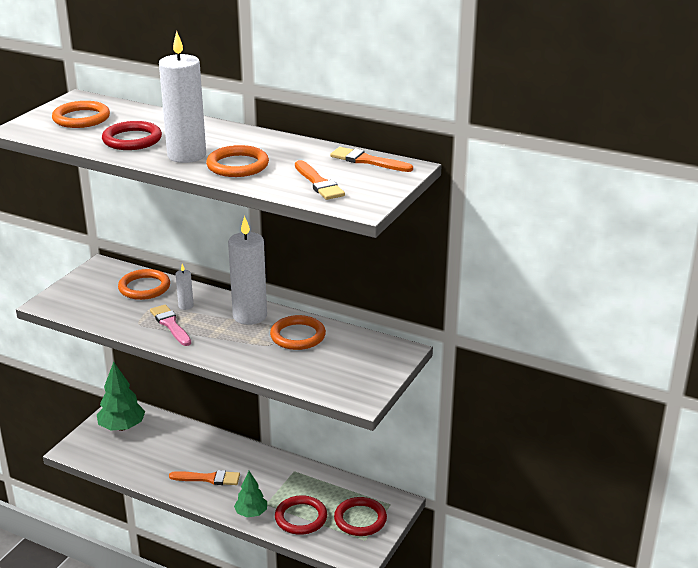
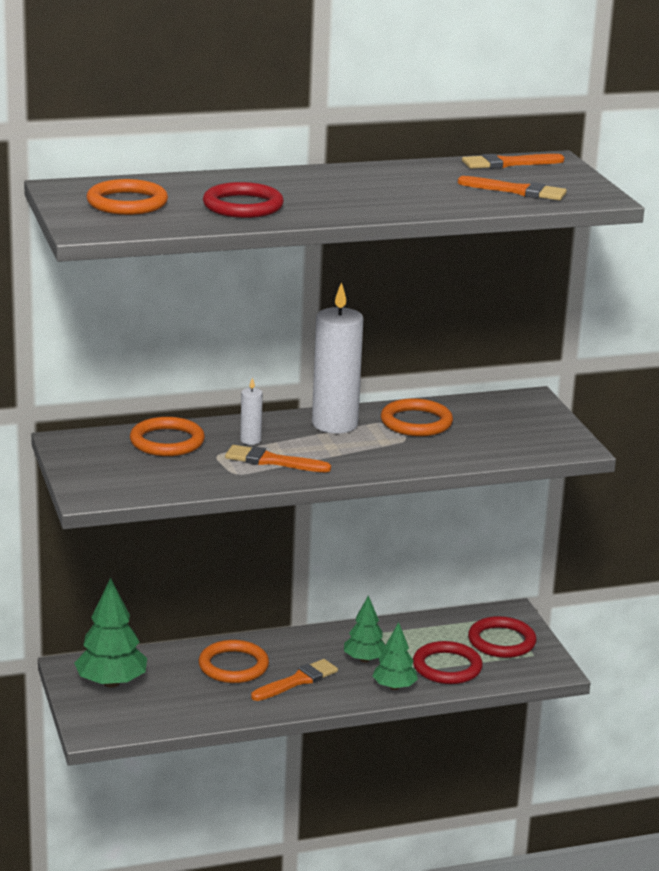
camera: 45 degrees left, 5 degrees down
(170, 324) = (272, 461): pink brush -> orange brush
(186, 155) = (338, 203): white candle -> none
(237, 165) = (409, 198): orange ring -> orange ring (233, 666)
(264, 485) = (364, 659): none -> green tree

